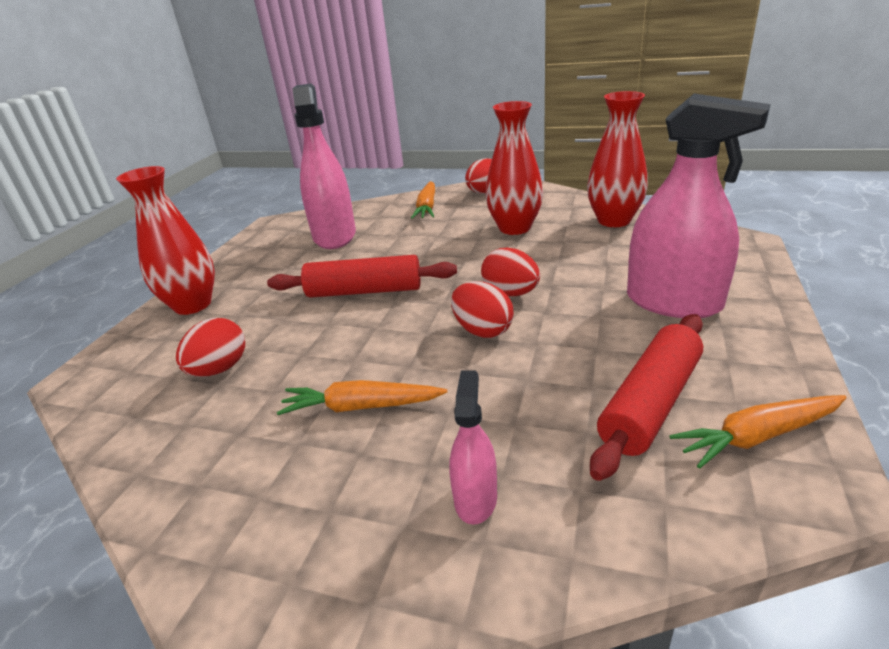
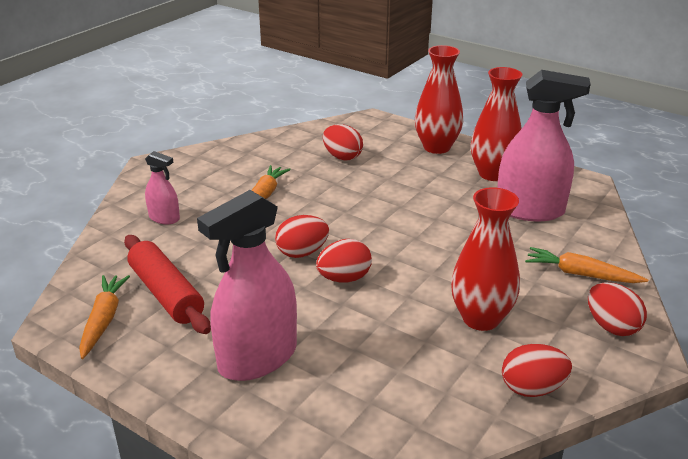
camera: 105 degrees right, 0 degrees up
(364, 291) = (404, 213): red rolling pin -> none
(574, 203) = (532, 388): none -> red egg
(614, 220) = (454, 399): red vase -> red vase (493, 174)

